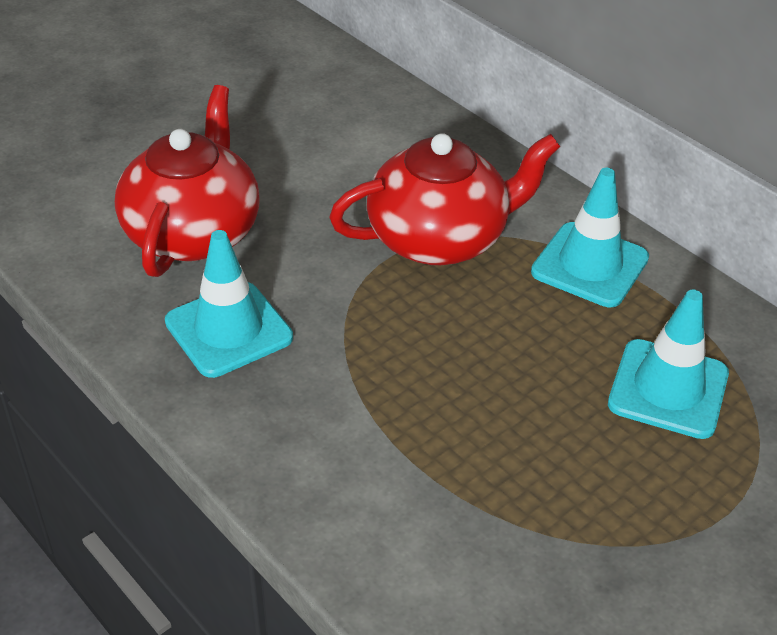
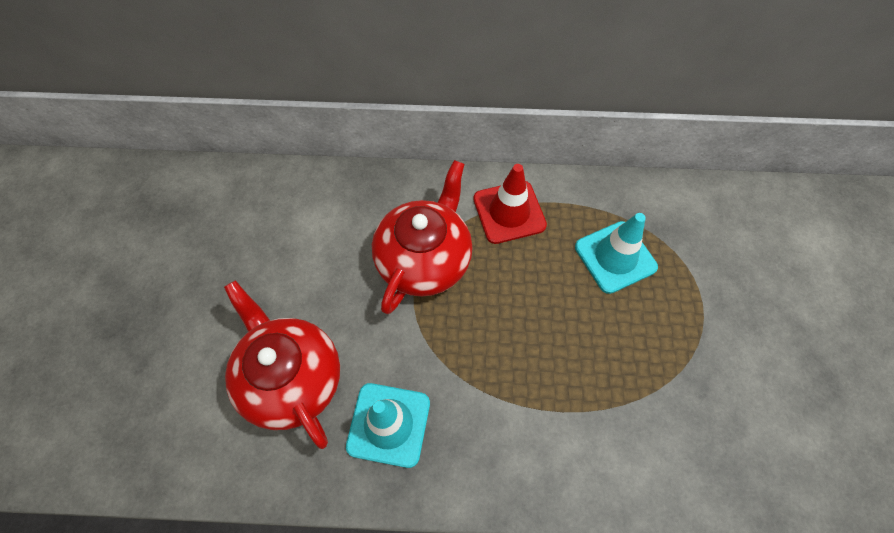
camera: 45 degrees left, 20 degrees up
(590, 265) = (509, 212): turquoise traffic cone -> red traffic cone

